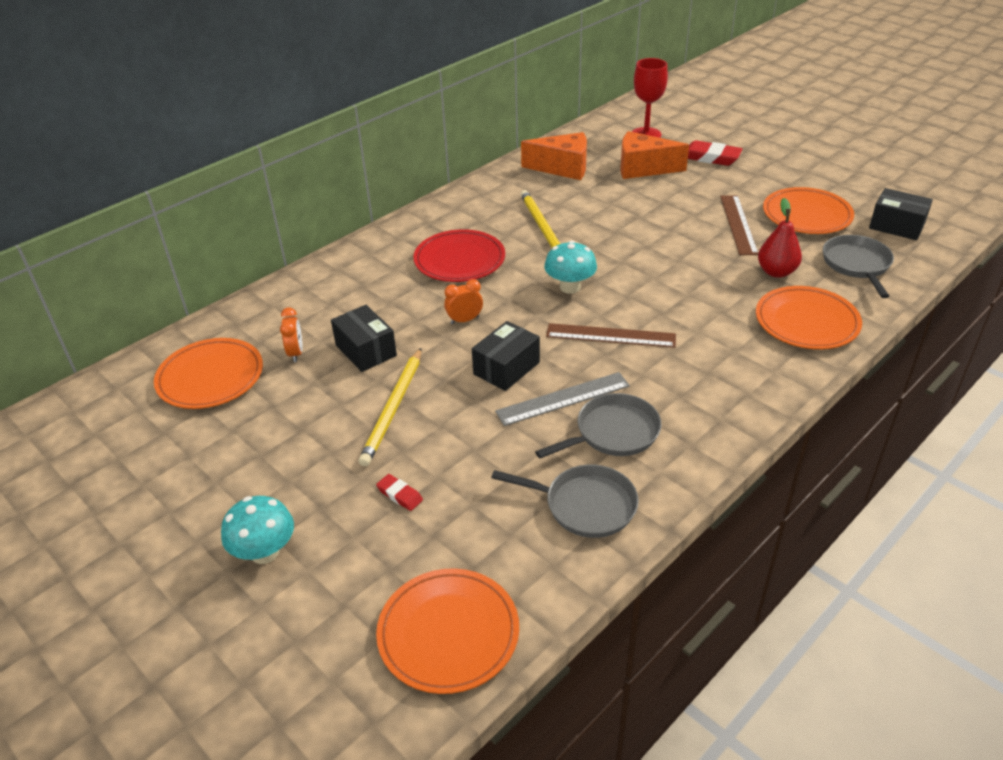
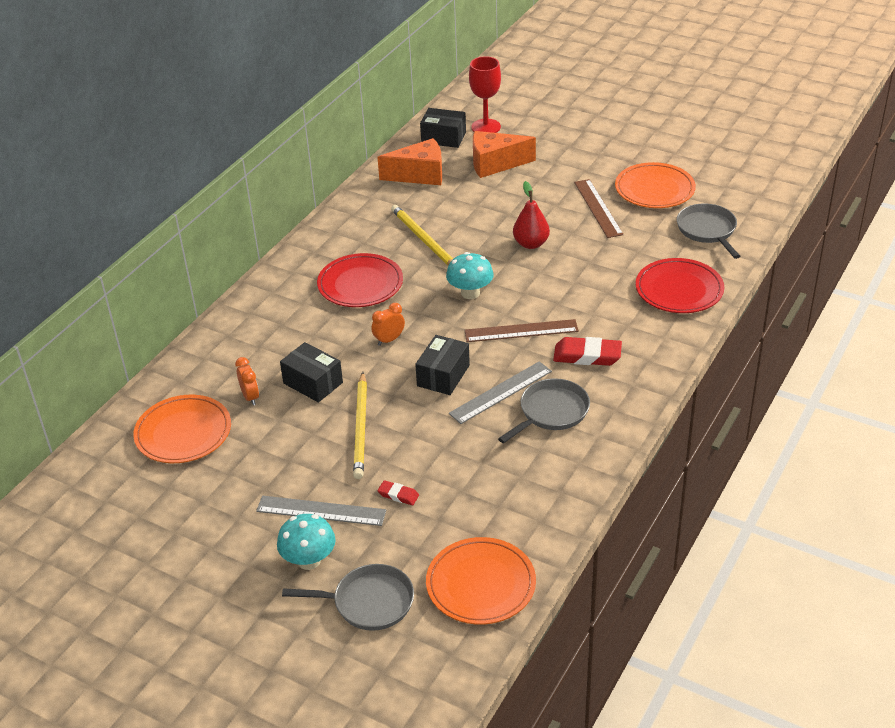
camera: 15 degrees left, 0 degrees up
(306, 495) = (321, 511): none -> grey ruler
(585, 505) = (549, 472): grey pan -> grey pan (369, 602)
(710, 157) = (553, 143): red eraser -> red eraser (587, 356)
(776, 272) = (642, 248): red pear -> red pear (531, 244)
(806, 322) = (679, 290): orange plate -> red plate
(896, 226) = (732, 188): black box -> black box (443, 138)

